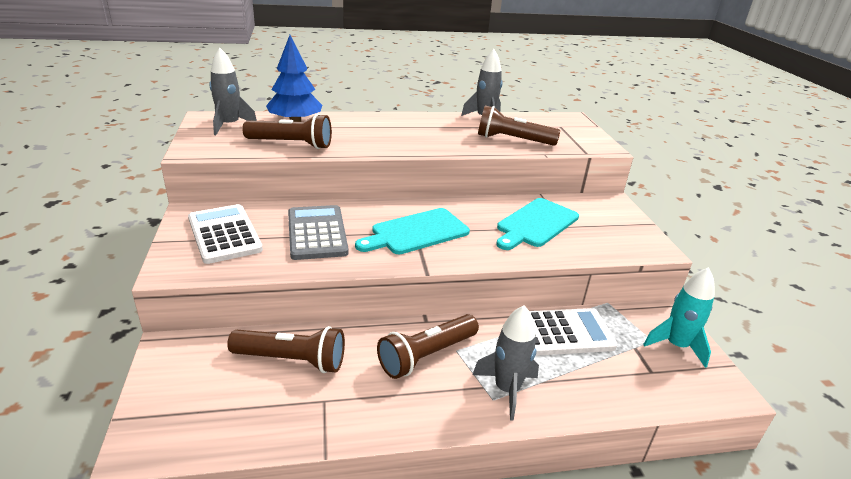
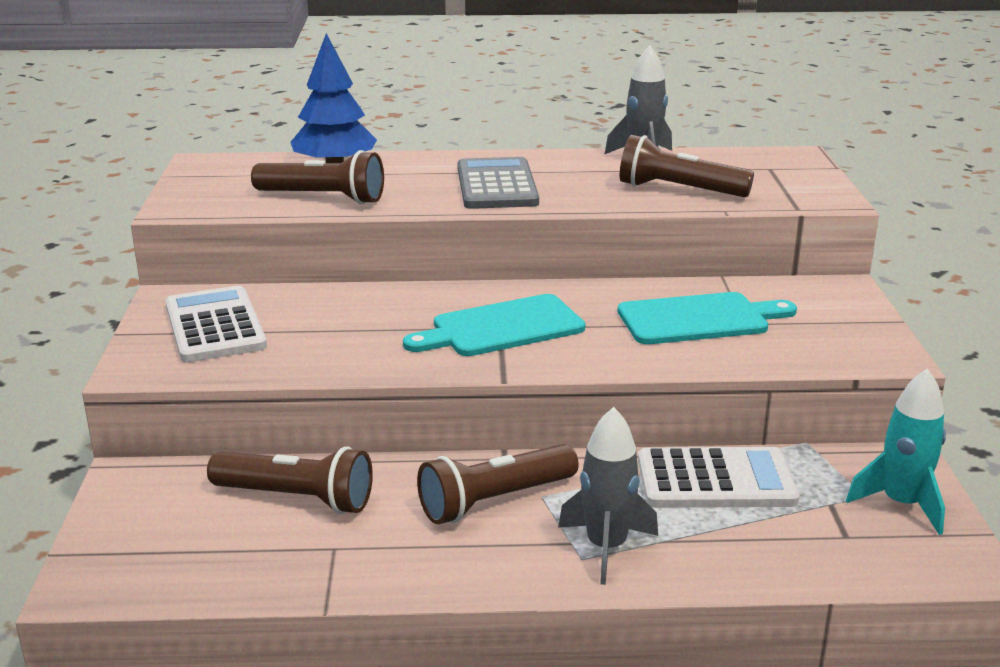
camera: 10 degrees right, 5 degrees down
(230, 125) = (235, 172): grey rocket -> none
(317, 233) = (349, 326): grey calculator -> grey calculator (496, 185)
(536, 224) = (698, 319): turquoise cutting board -> turquoise cutting board turned 150 degrees counterclockwise

